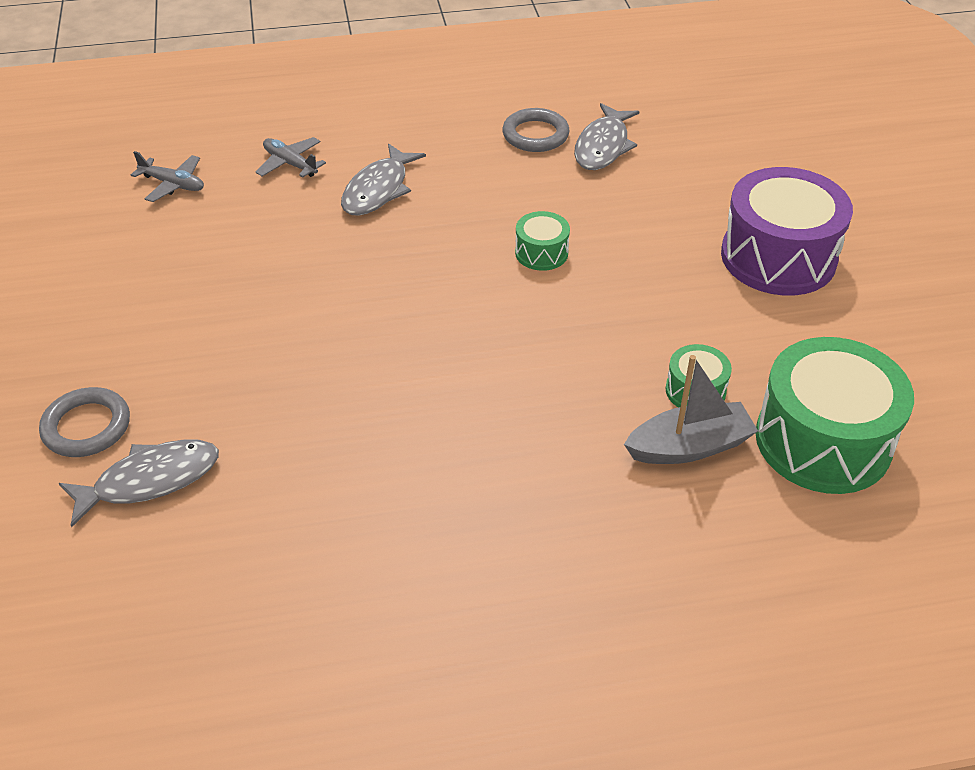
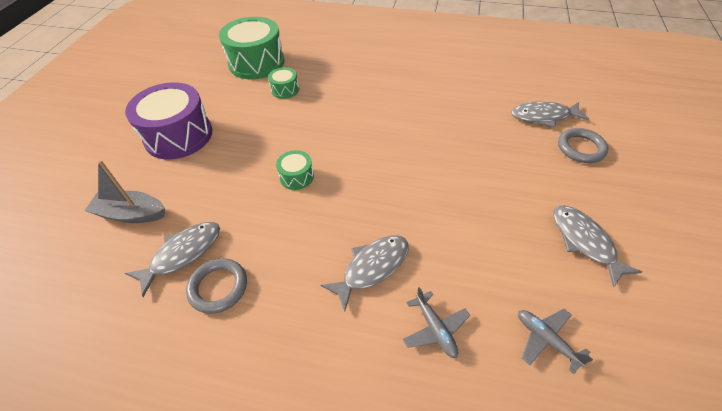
camera: 155 degrees left, 5 degrees up
(112, 282) = (584, 242): none -> grey fish
(689, 447) = (307, 73): grey boat -> grey boat (131, 214)

